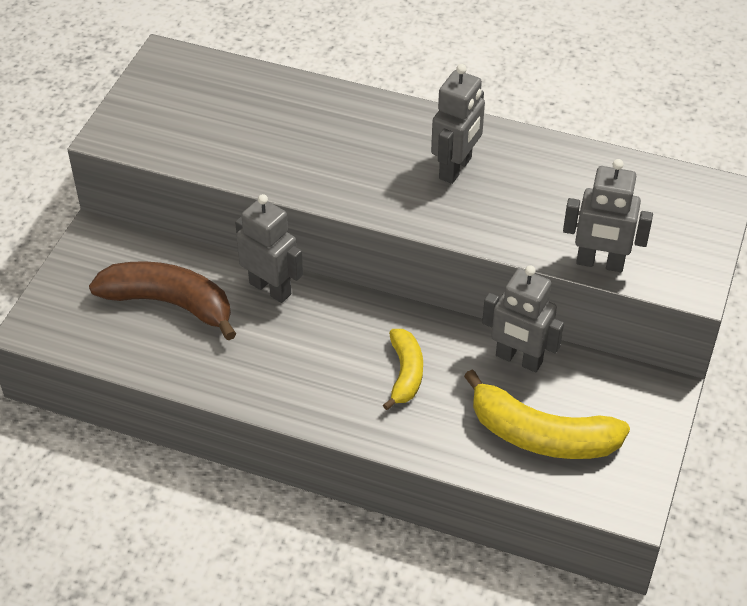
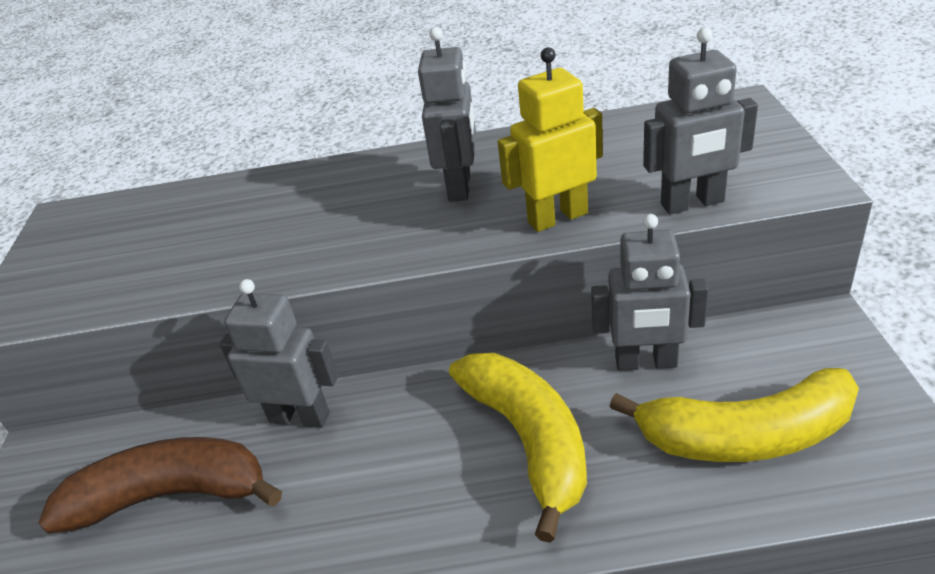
camera: 20 degrees left, 10 degrees down
(405, 373) = (528, 440): yellow banana -> yellow banana, size x1.68
(502, 230) = (557, 217): none -> yellow robot

